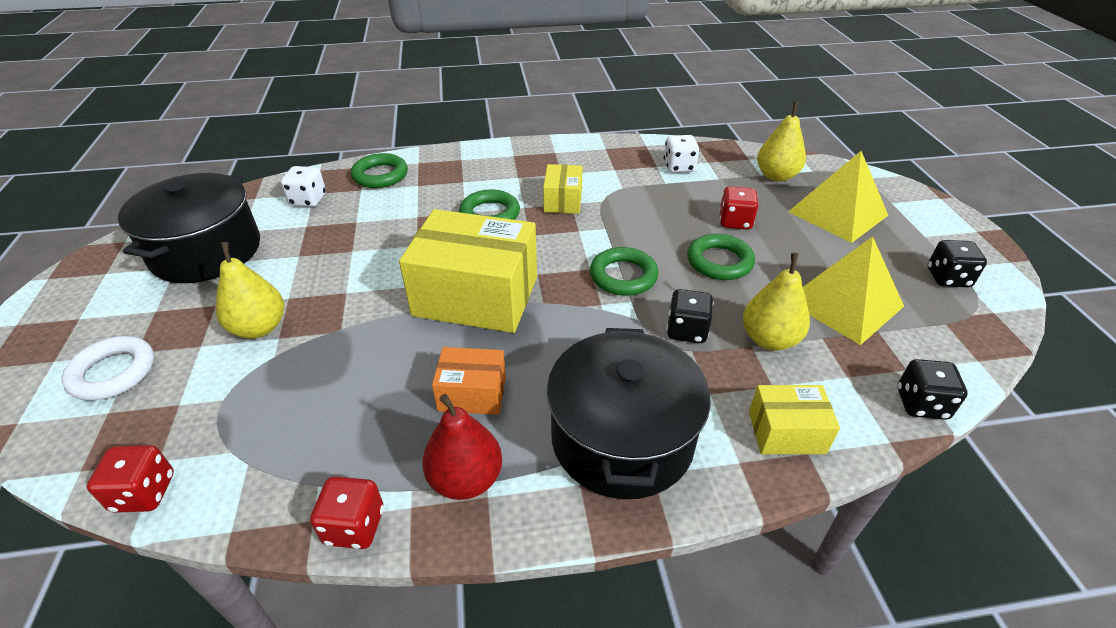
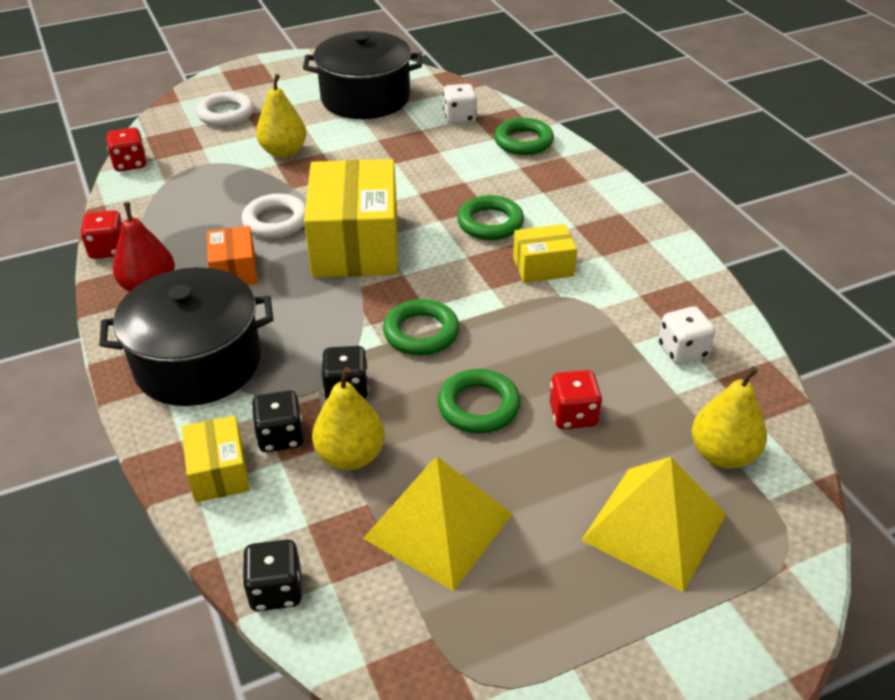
camera: 75 degrees right, 0 degrees up
(398, 349) = (276, 221): none -> white ring
(947, 278) = (539, 653): black dice -> black dice (281, 437)

